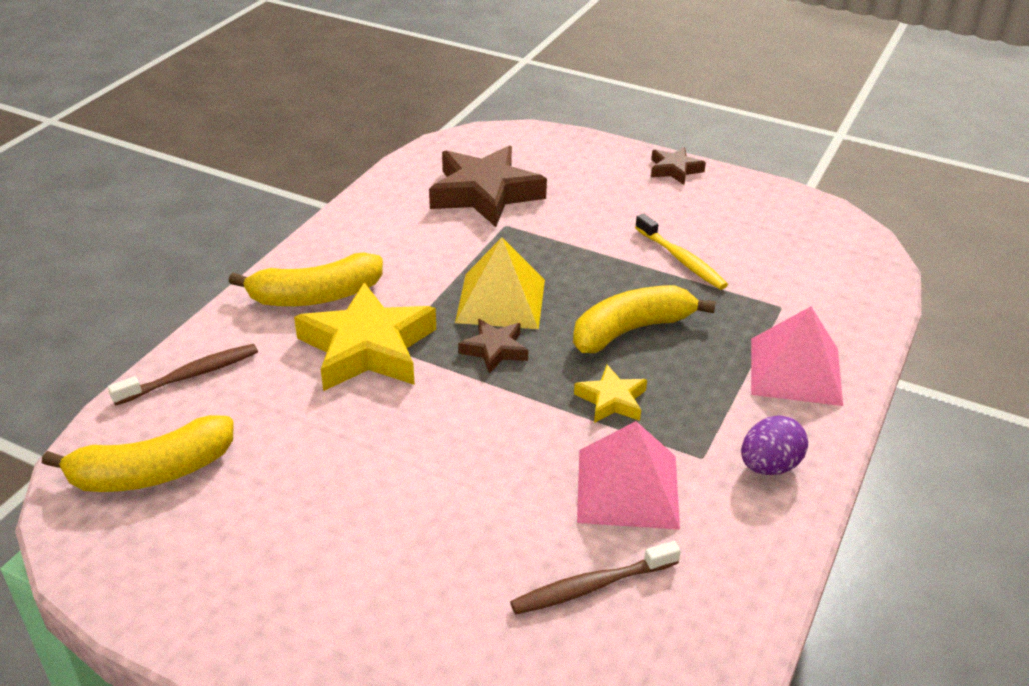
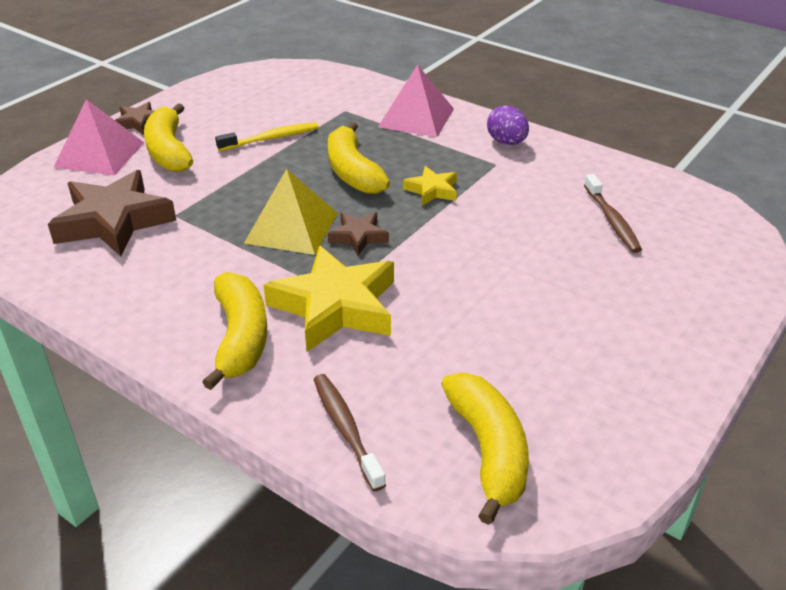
camera: 80 degrees left, 0 degrees up
(624, 198) = (169, 151): none -> yellow banana
(628, 488) = (523, 195): pink pyramid -> pink pyramid (99, 154)

